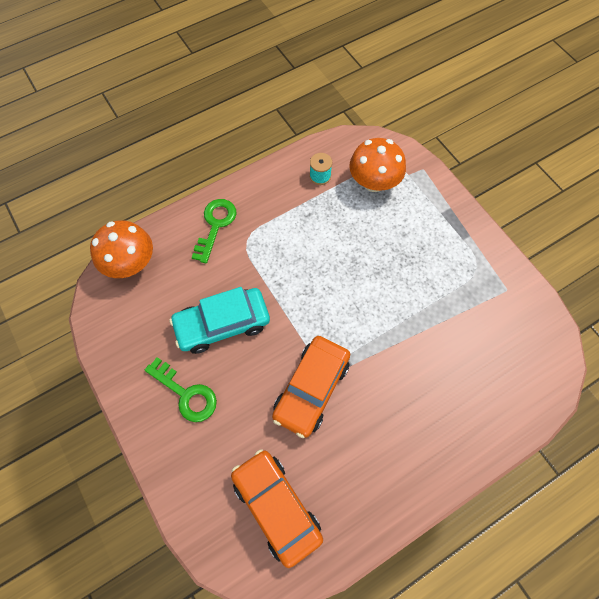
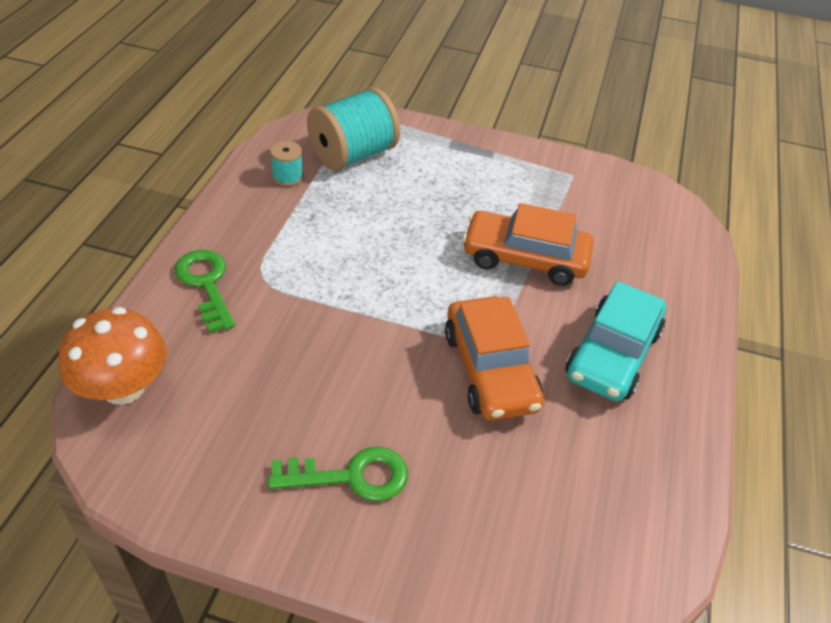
camera: 45 degrees left, 20 degrees down
(222, 324) = (320, 375): turquoise car -> turquoise car (613, 354)
(276, 507) = (580, 510): orange car -> orange car (525, 258)
(374, 182) = (353, 155): orange mushroom -> turquoise spool

